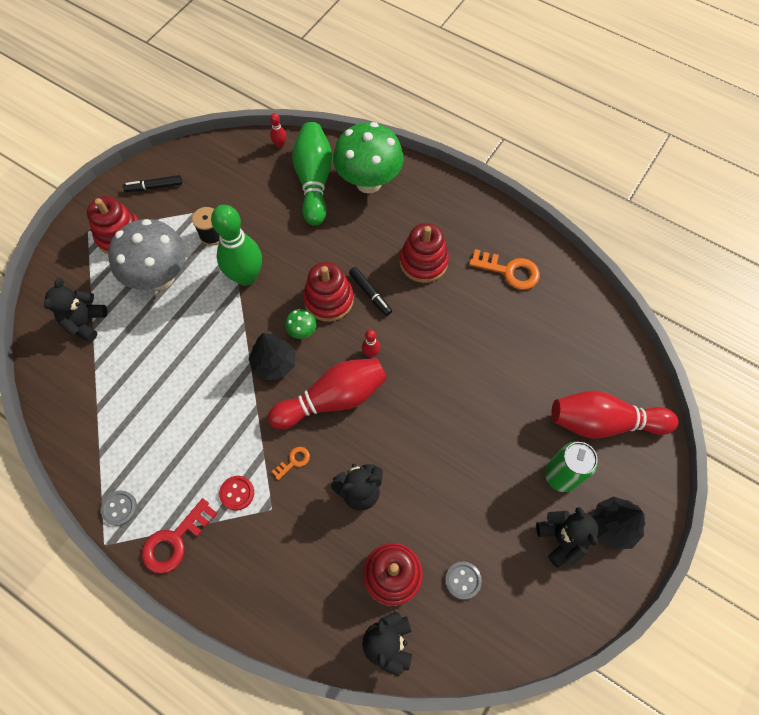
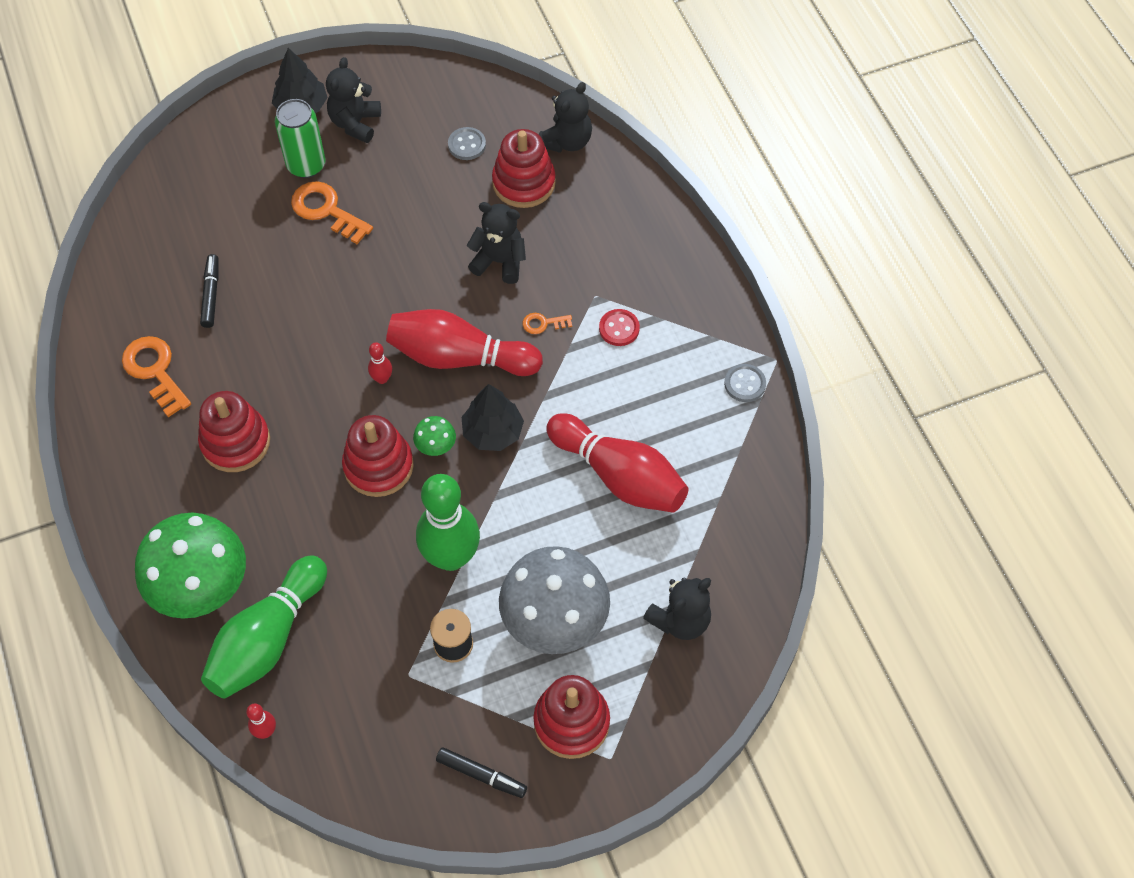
camera: 145 degrees left, 5 degrees down
(175, 540) = (705, 323): red key -> none
(370, 294) = (327, 443): black marker -> black marker (211, 294)
(512, 448) = (326, 211): none -> orange key
(603, 422) = (222, 180): red bowling pin -> red bowling pin (619, 476)

